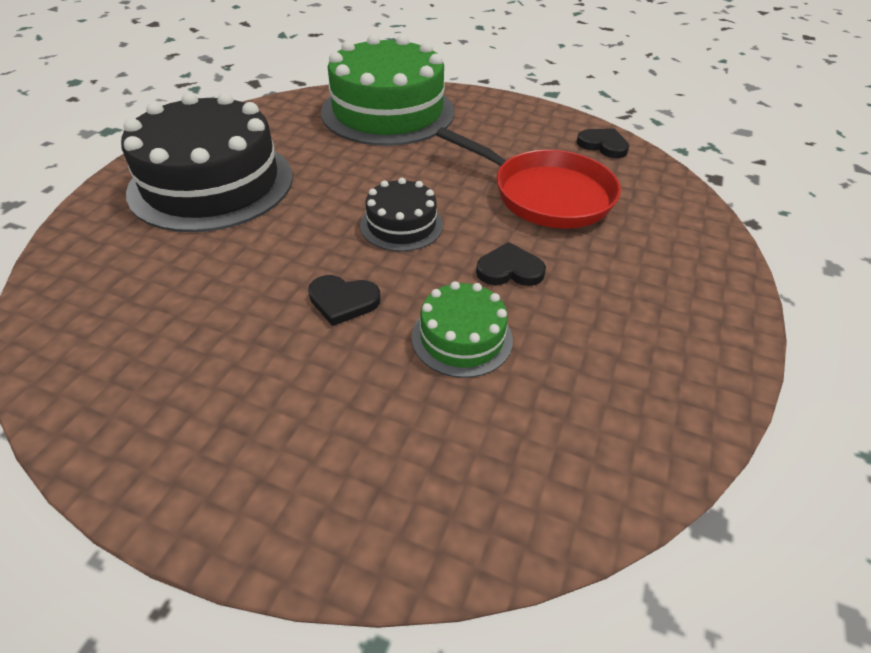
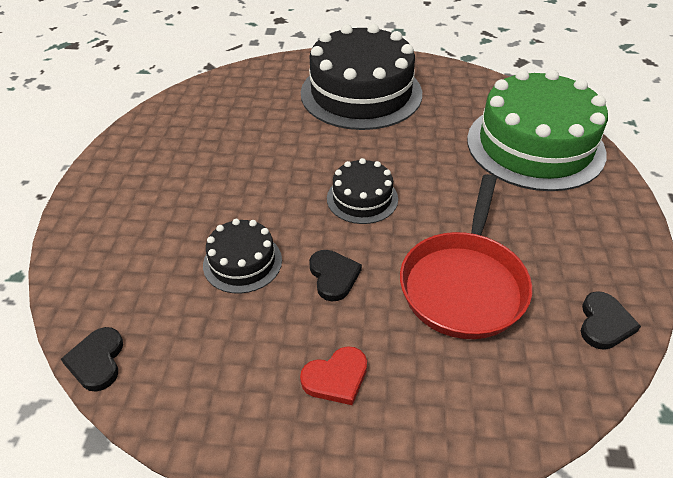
camera: 75 degrees right, 0 degrees up
(343, 301) = (260, 192): black heart -> black heart (97, 361)
(462, 338) = (242, 262): green cake -> black cake
(640, 295) = (336, 378): none -> red heart

